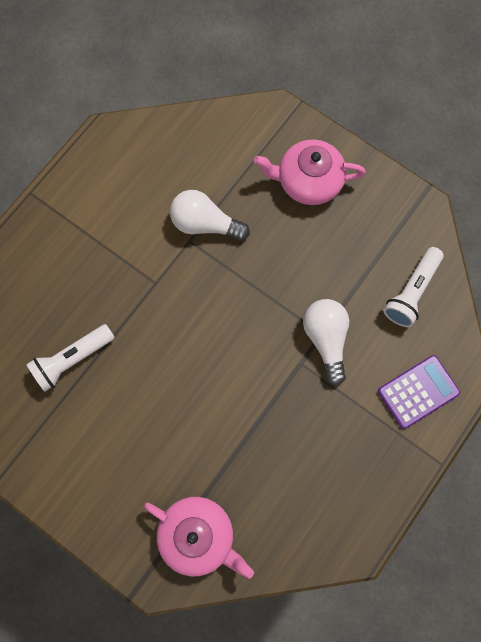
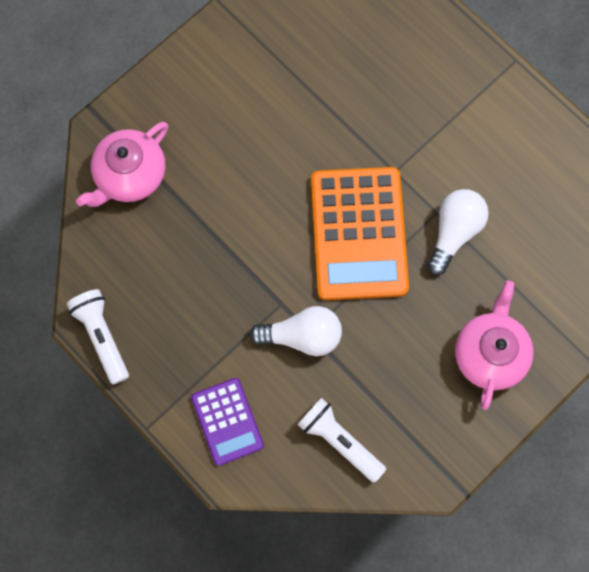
camera: 100 degrees right, 0 degrees up
(72, 359) = (326, 81): white flashlight -> white flashlight (102, 336)
(221, 305) = (359, 234): none -> orange calculator

